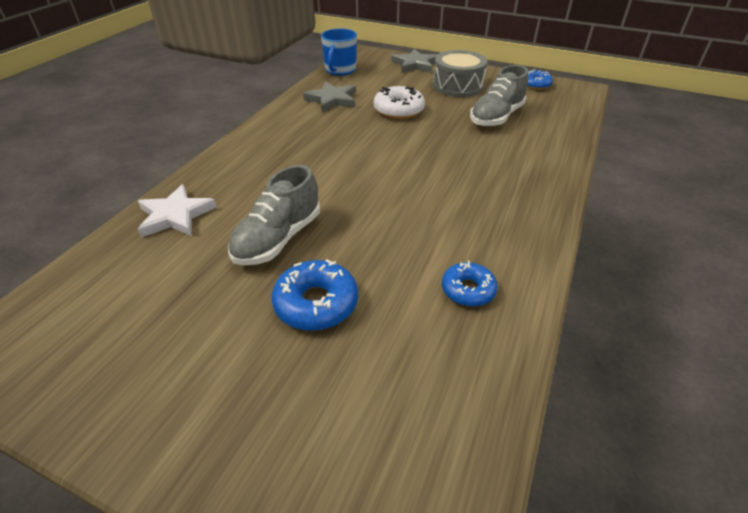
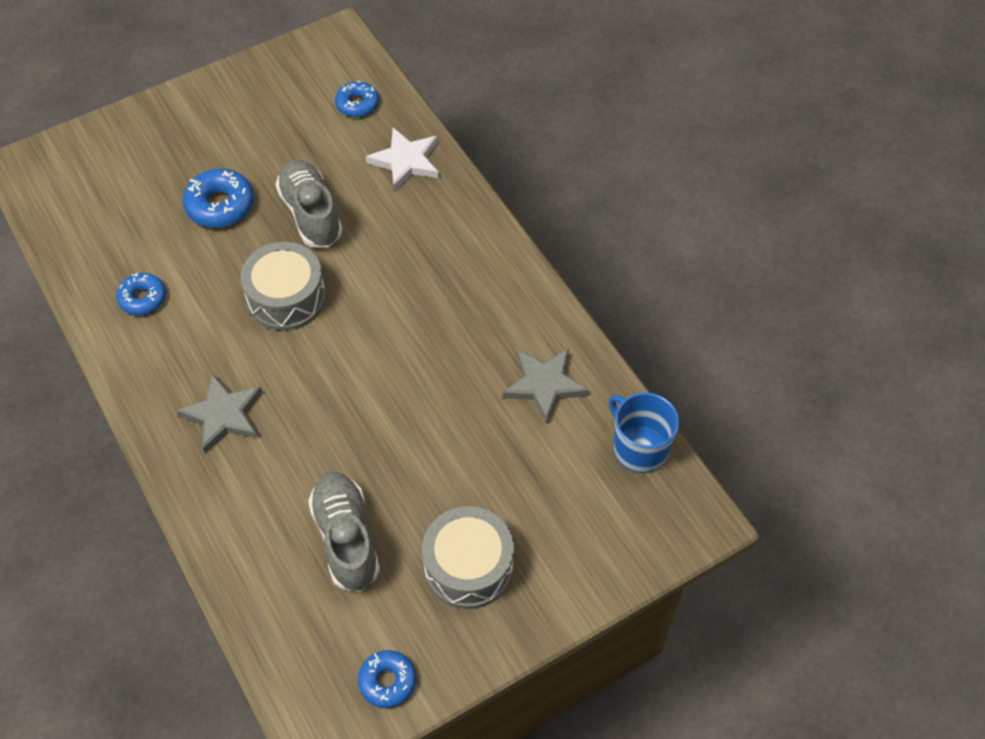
camera: 125 degrees right, 15 degrees up
(105, 279) = (357, 104): none -> blue donut
(375, 209) = (286, 298): none -> grey drum
(398, 110) = (455, 441): white donut -> none
(415, 64) = (589, 566): grey star -> grey star (223, 415)

